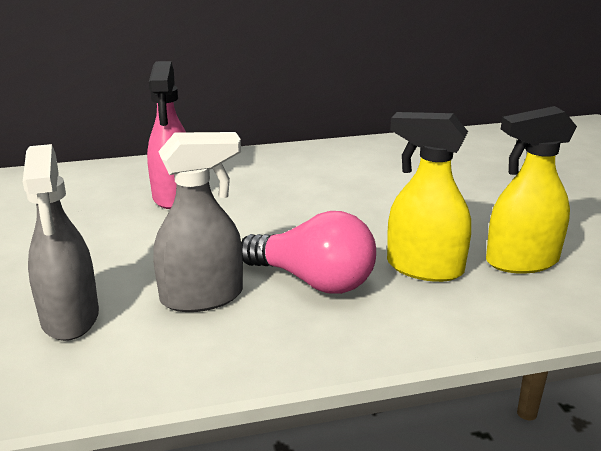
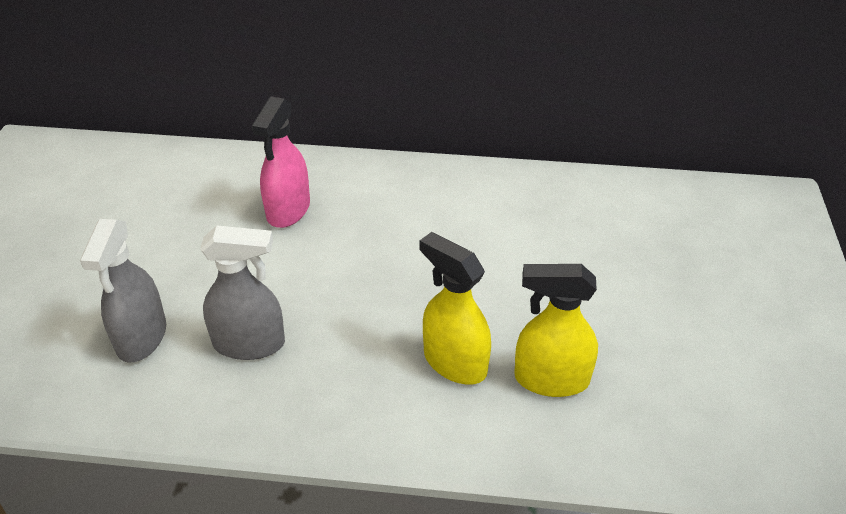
camera: 20 degrees right, 15 degrees up
(314, 281) = (349, 351): pink light bulb -> none

